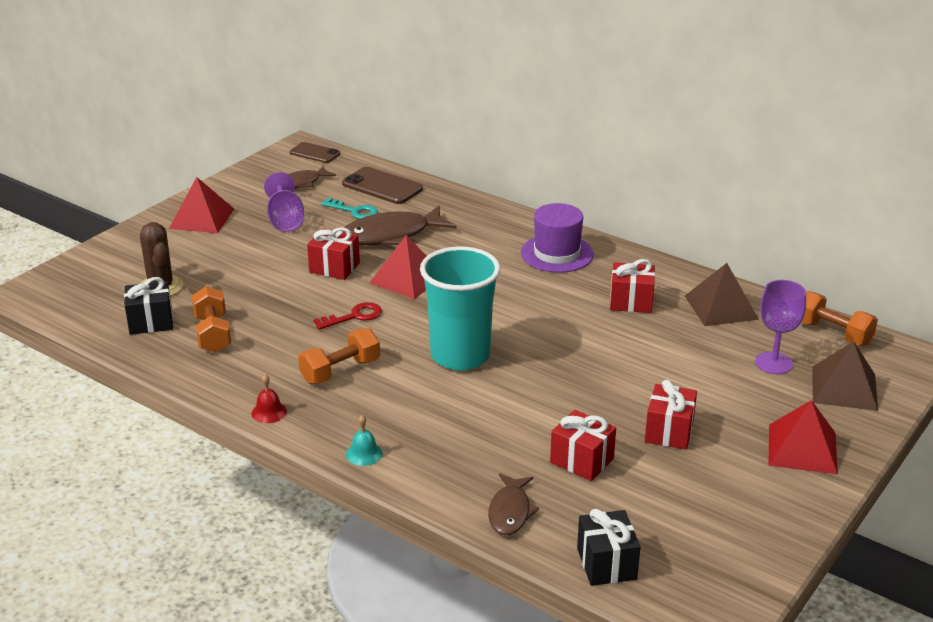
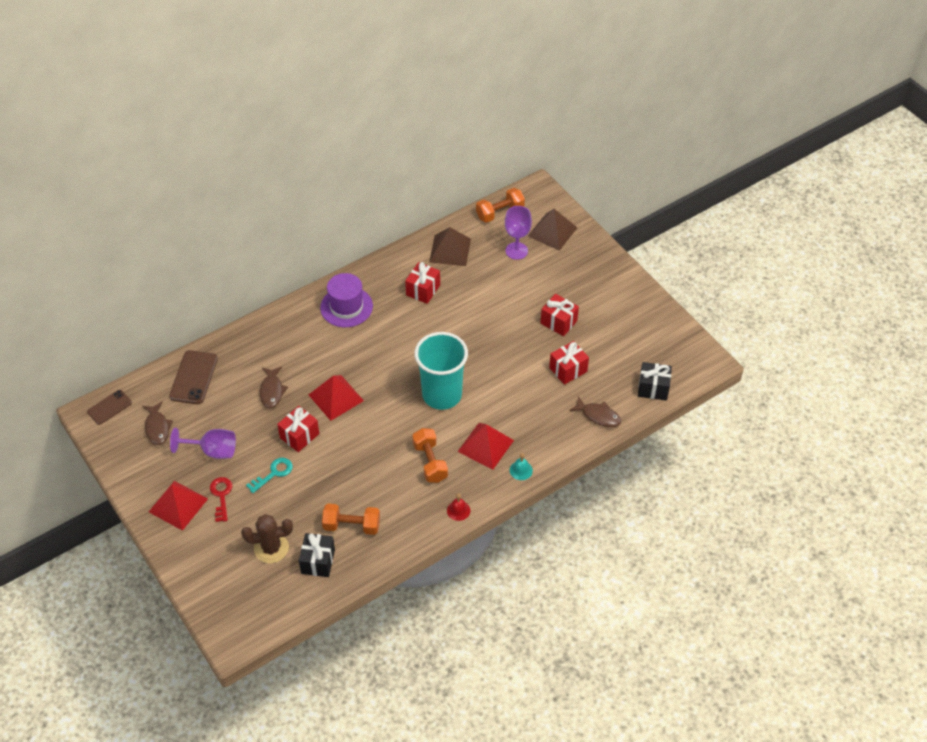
camera: 70 degrees left, 20 degrees up
(354, 211) = (223, 404): turquoise key -> turquoise key (273, 473)
(354, 316) = (369, 439): red key -> red key (221, 496)
(382, 186) = (193, 377): brown phone -> brown phone turned 45 degrees counterclockwise
(391, 235) = (272, 391): brown fish -> brown fish, size x0.58
(802, 448) = (595, 272): red pyramid -> red pyramid (485, 446)

